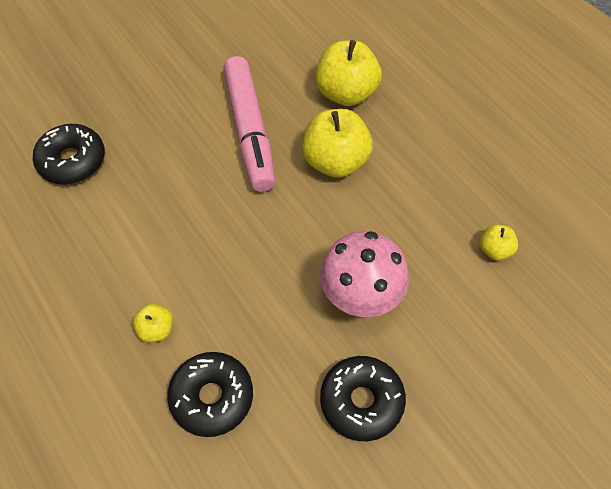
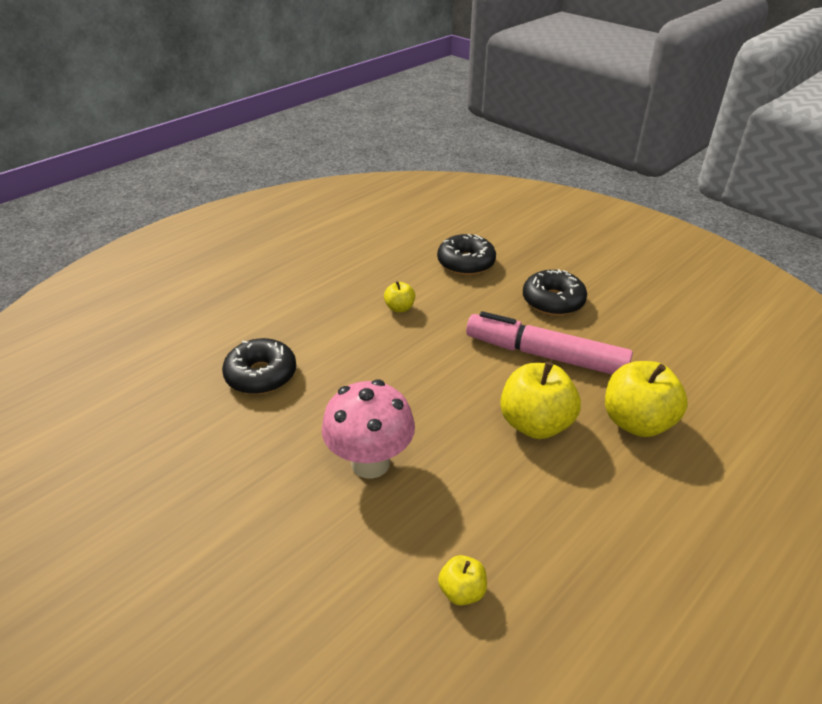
camera: 80 degrees right, 20 degrees down
(156, 329) = (319, 334): yellow apple -> yellow apple (399, 308)
(249, 130) = (545, 355): pink marker -> pink marker turned 45 degrees clockwise
(361, 401) = (258, 475): black donut -> black donut (553, 301)

